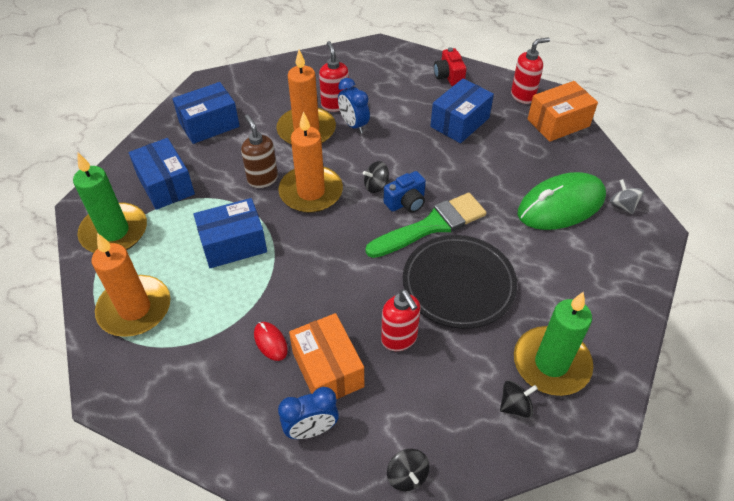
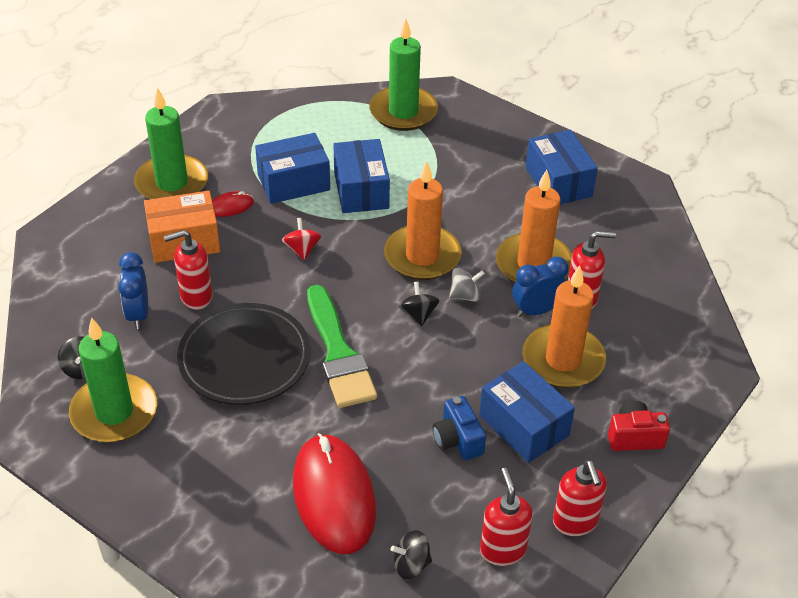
camera: 100 degrees right, 5 degrees down
(135, 309) = (302, 124): orange candle -> orange candle (563, 360)
(166, 185) = (462, 146): blue box -> blue box (293, 182)
(240, 406) = (172, 183): none -> green candle
(262, 179) = (453, 219): brown soap dispenser -> none
(311, 429) = (129, 223): blue clock -> blue clock (138, 314)
(320, 272) = (302, 249): none -> red spinning top
(406, 202) = (383, 337): blue camera -> blue camera (457, 440)
(407, 476) = (57, 277): black spinning top -> black spinning top (411, 564)
(558, 123) = (502, 550): orange box -> red soap dispenser
(561, 205) = (334, 496): green mouse -> red mouse
(622, 205) = (313, 571): grey spinning top -> grey spinning top (465, 295)

